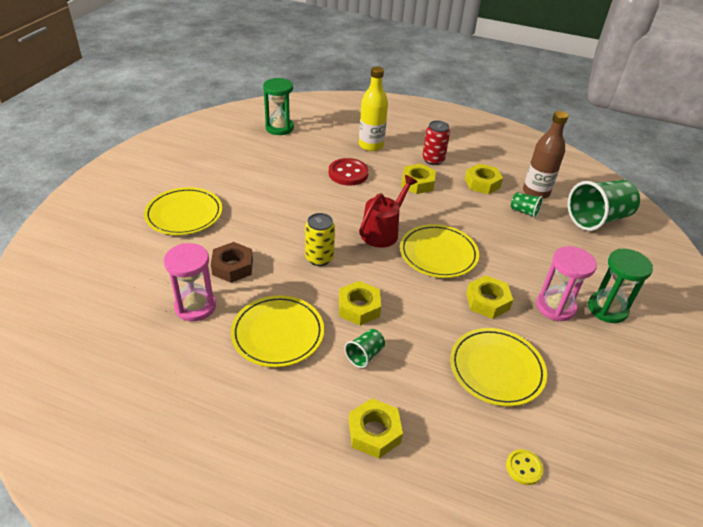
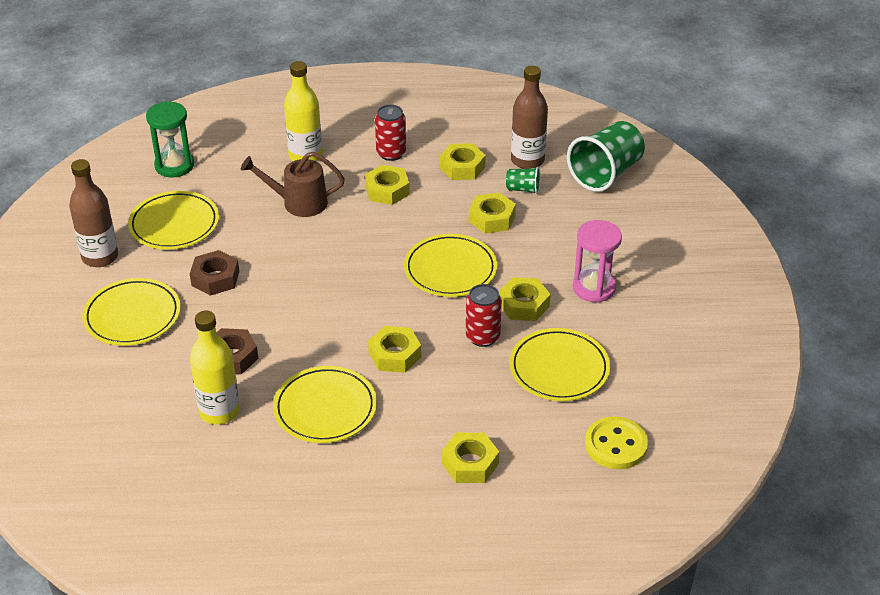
camera: 20 degrees left, 0 degrees up
(192, 169) = (100, 257): none -> brown bottle
(195, 306) = (219, 411): pink hourglass -> yellow bottle
(255, 163) = (174, 224): none -> yellow plate
(258, 206) = (215, 278): none -> brown nut
(319, 258) = (323, 316): yellow can -> none
(348, 173) = (298, 203): red button -> brown watering can
(365, 355) = (425, 399): green cup -> none
(383, 231) = (377, 263): red watering can -> none
(440, 317) = (482, 337): none -> red can
(489, 226) = (492, 218): none -> yellow nut
(524, 468) = (616, 445): yellow button -> yellow button, size x1.80
(607, 309) = (645, 273): green hourglass -> none

